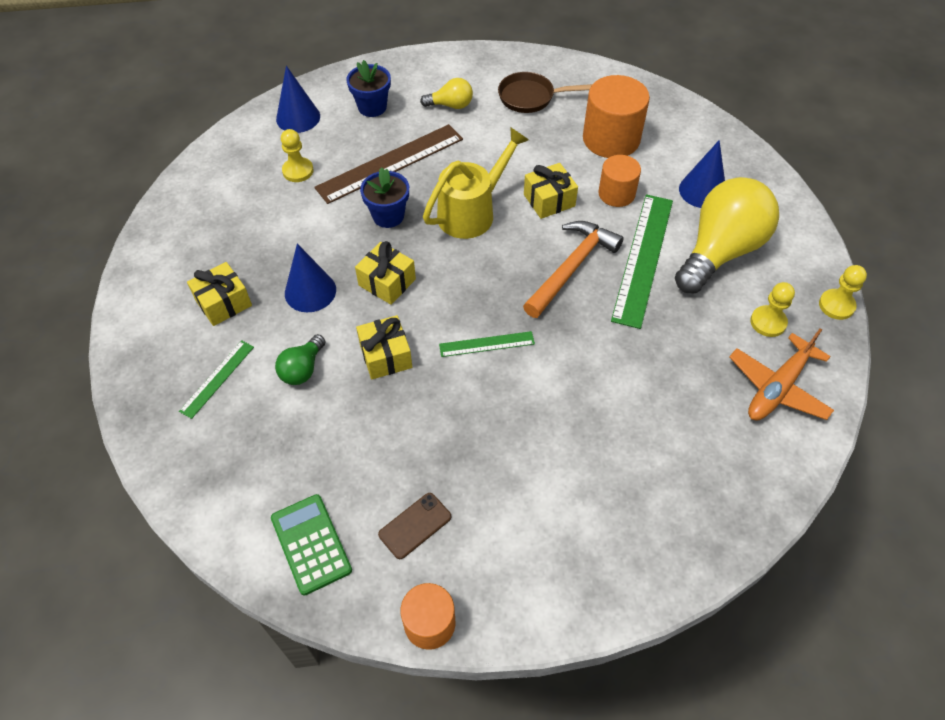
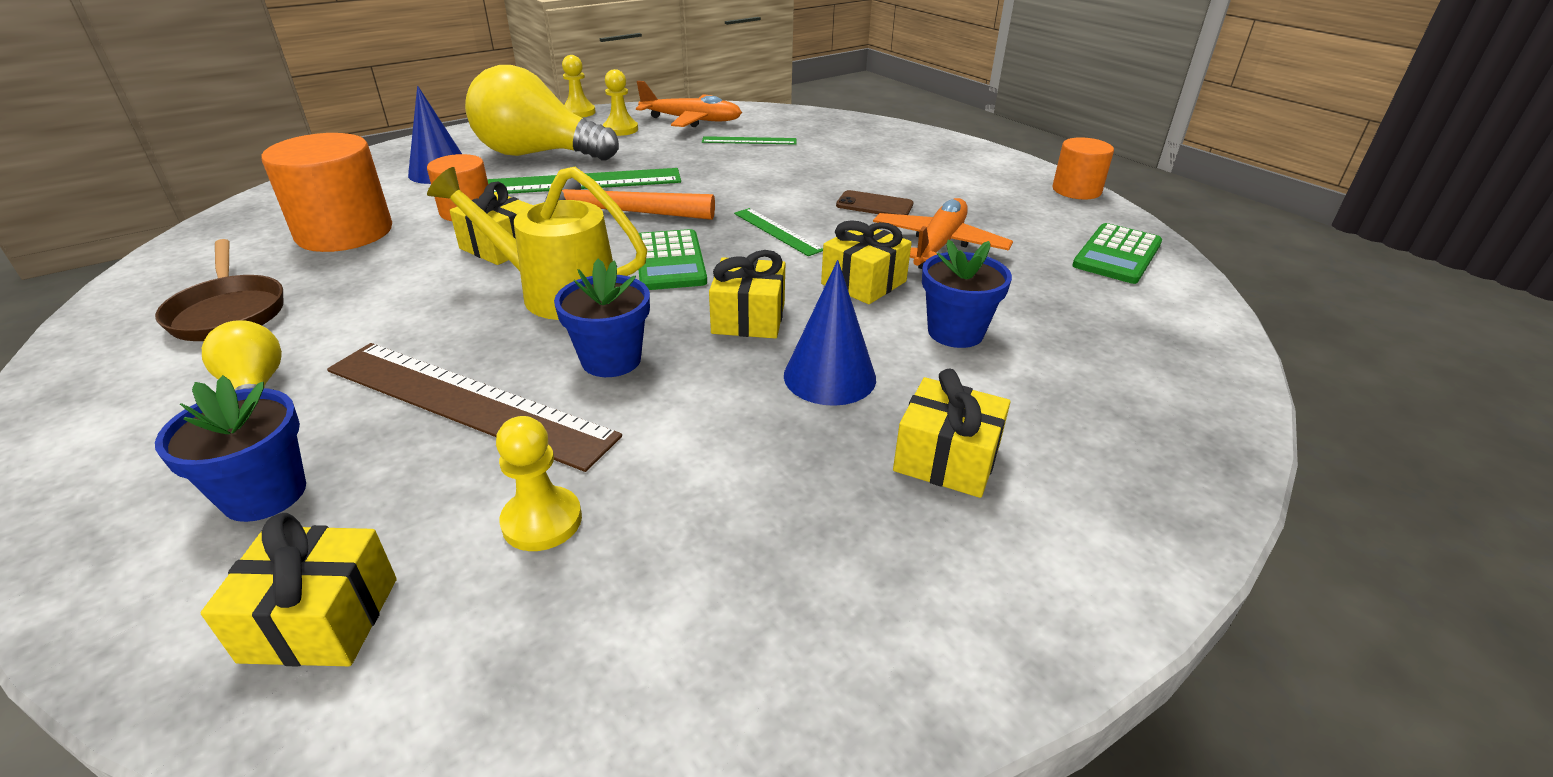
camera: 120 degrees left, 20 degrees down
(217, 378) = (1064, 397): green ruler -> green ruler (749, 141)
(298, 117) = (321, 619): blue cone -> yellow gift
(302, 369) = (955, 332): green light bulb -> blue flower pot
(403, 430) = (938, 246): none -> orange plane
(415, 526) = (1017, 215): brown phone -> brown phone (874, 205)
(479, 271) = (669, 261): none -> green calculator

